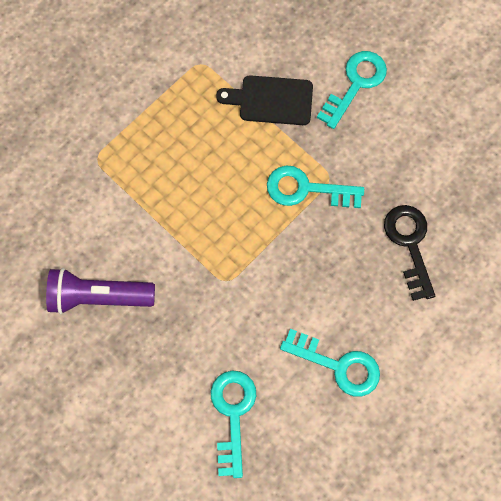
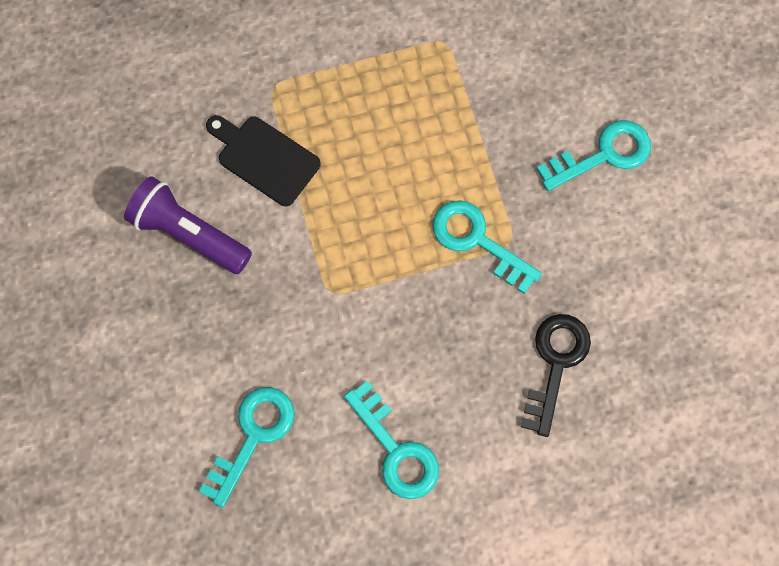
camera: 30 degrees right, 0 degrees up
(271, 100) = (497, 123): black cutting board -> black cutting board (264, 158)

